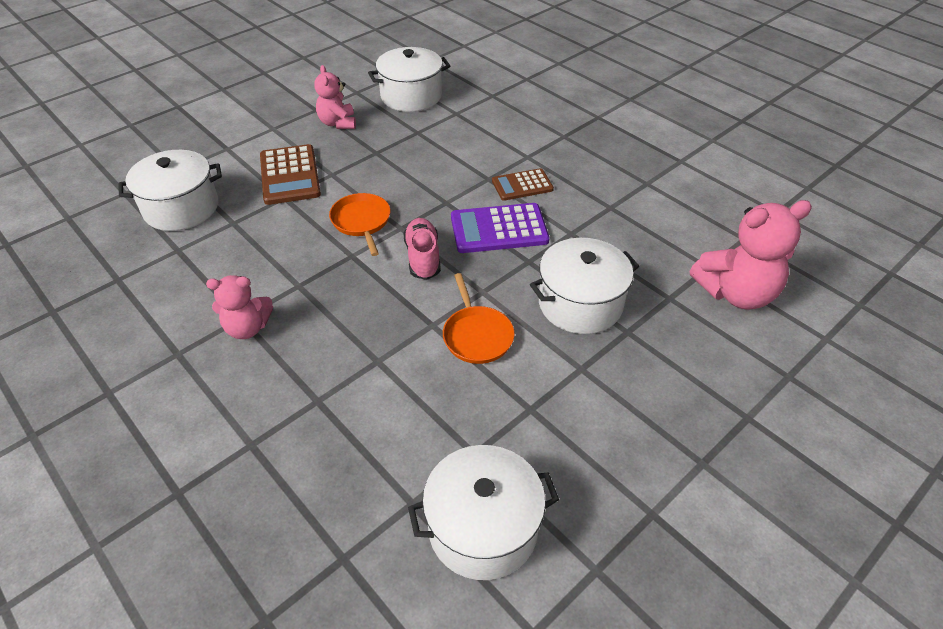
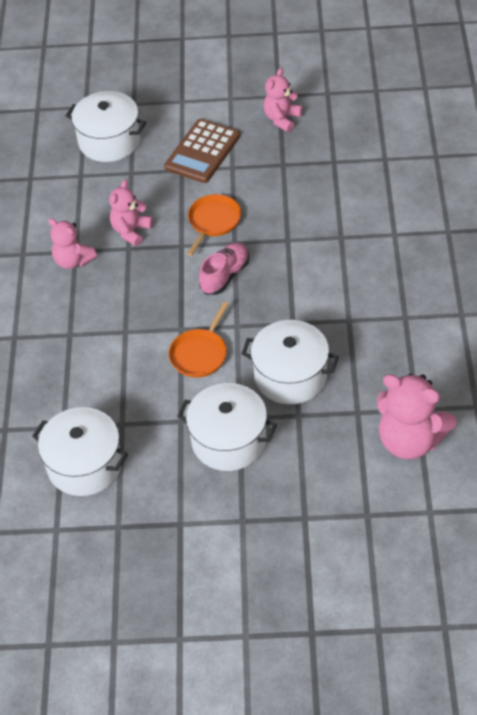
camera: 45 degrees right, 5 degrees up
(285, 269) = (131, 231): none -> pink teddy bear
(411, 96) = (366, 121): white pot -> white pot (229, 440)
(499, 229) = (300, 285): purple calculator -> none
(522, 185) = (360, 258): brown calculator -> none

